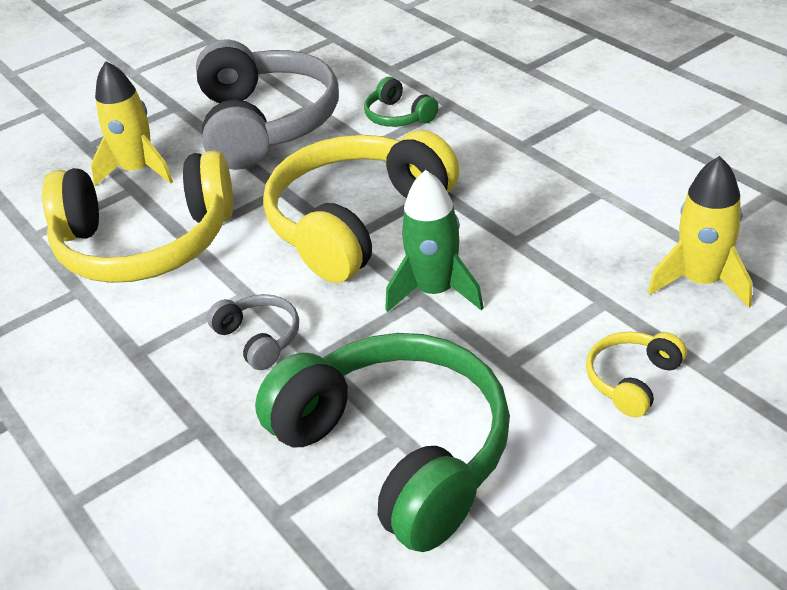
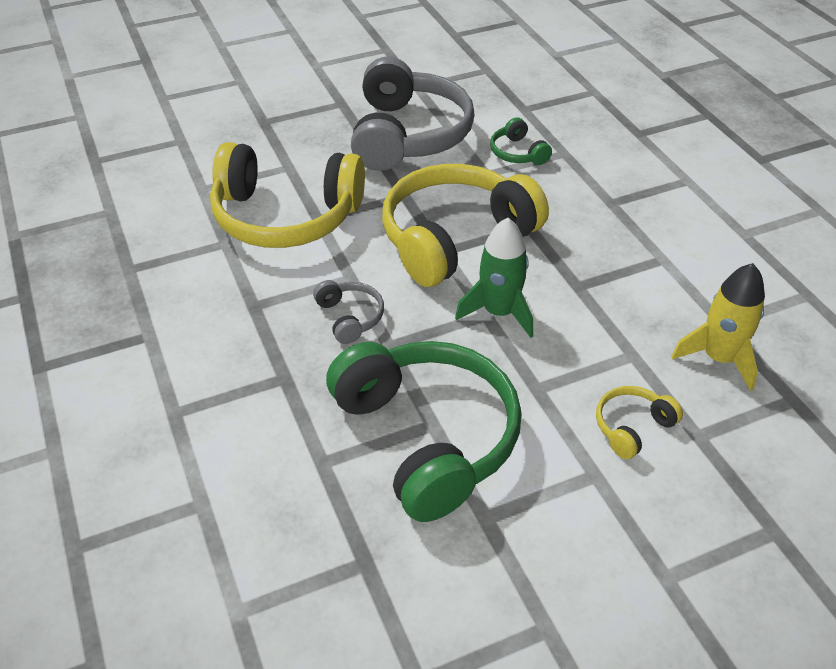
camera: 10 degrees right, 5 degrees up
(138, 170) = (297, 152): yellow rocket -> none

